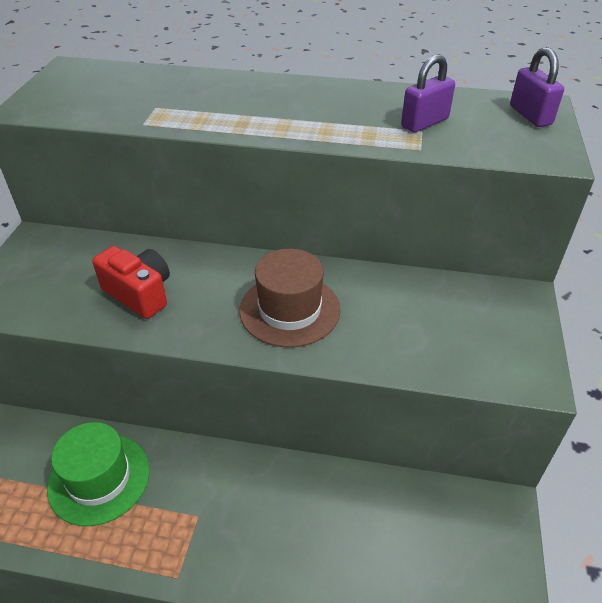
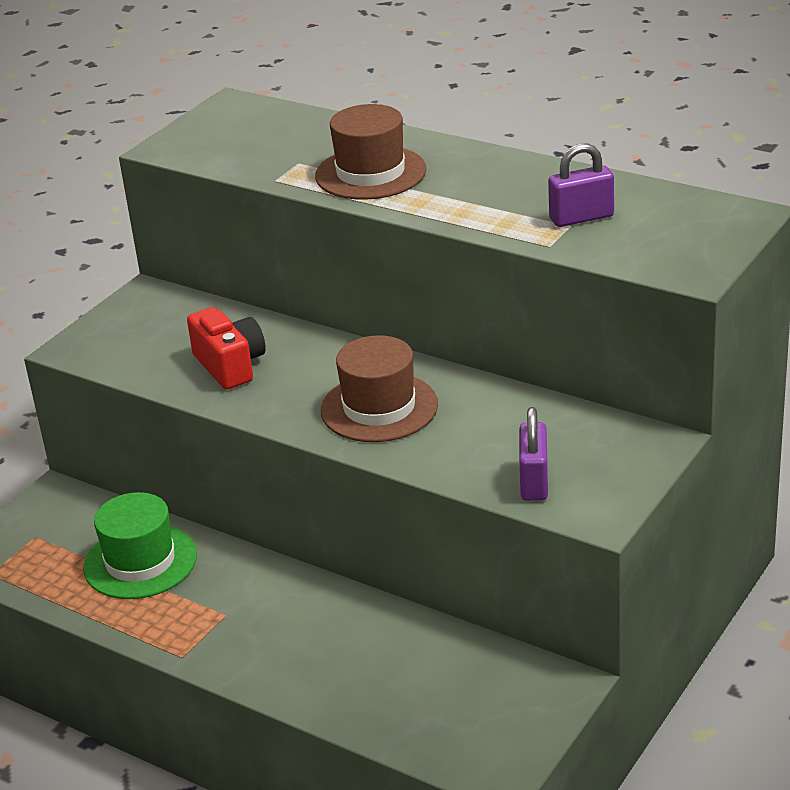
camera: 25 degrees right, 10 degrees down
(224, 108) = (370, 173): none -> brown hat
(530, 115) = (716, 225): purple padlock -> purple padlock (534, 482)

